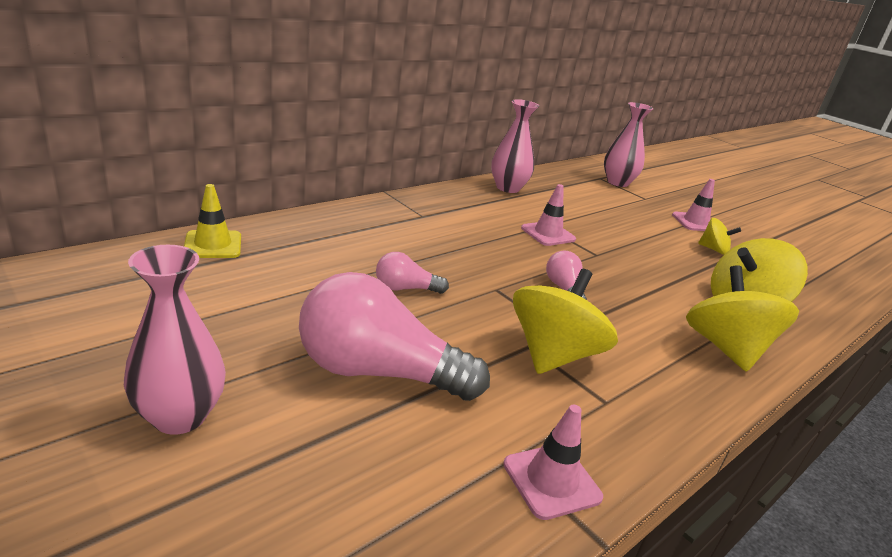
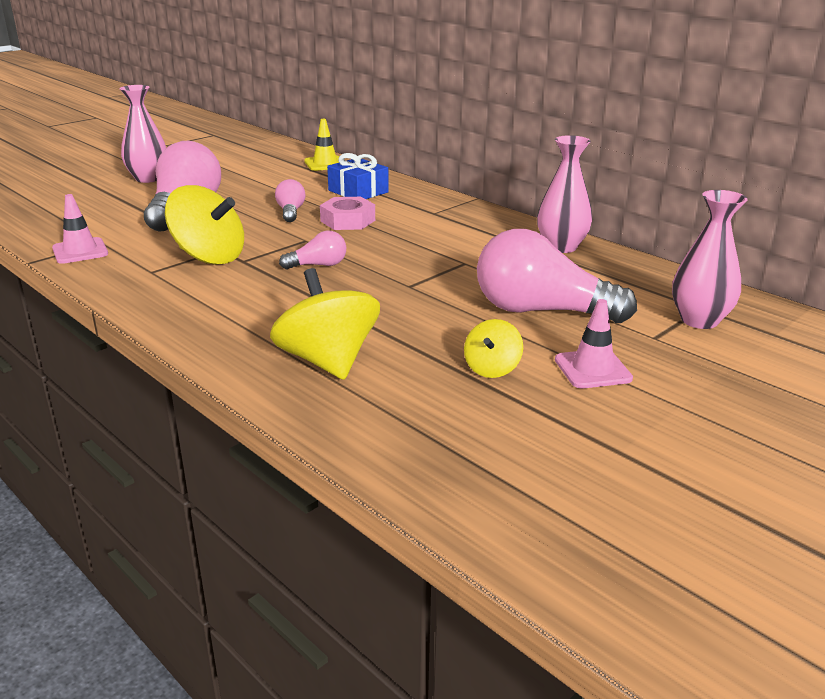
camera: 90 degrees right, 0 degrees up
(343, 240) = (358, 191): none -> blue gift
(440, 259) = (348, 221): none -> pink nut
(548, 234) = (442, 263): pink traffic cone -> none
(623, 218) = (541, 311): none -> pink light bulb
(726, 348) = (230, 332): yellow spinning top -> none

